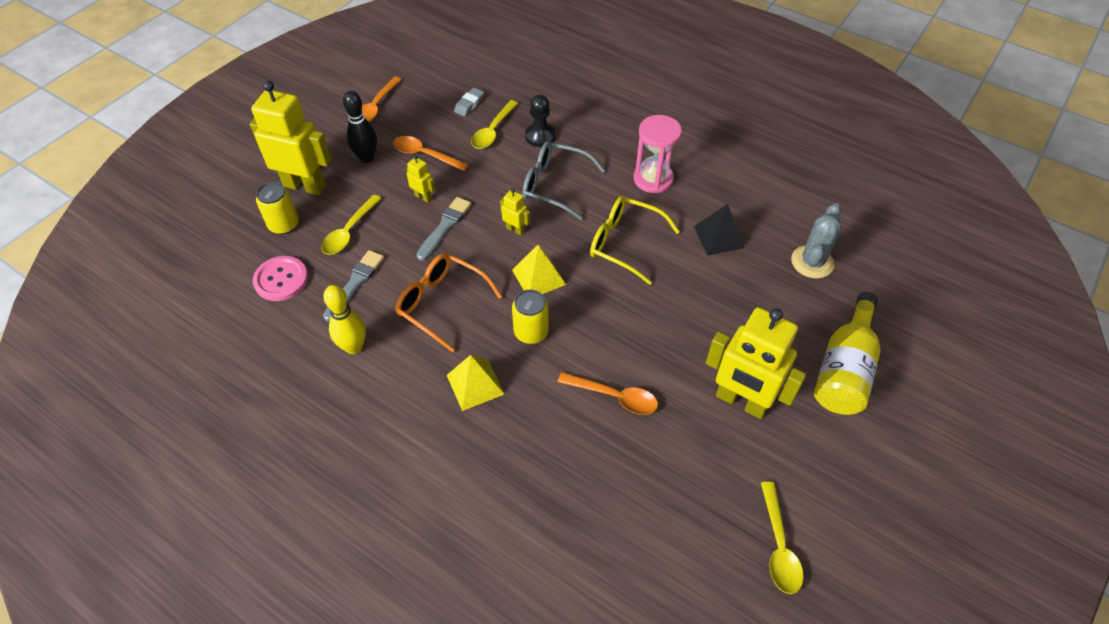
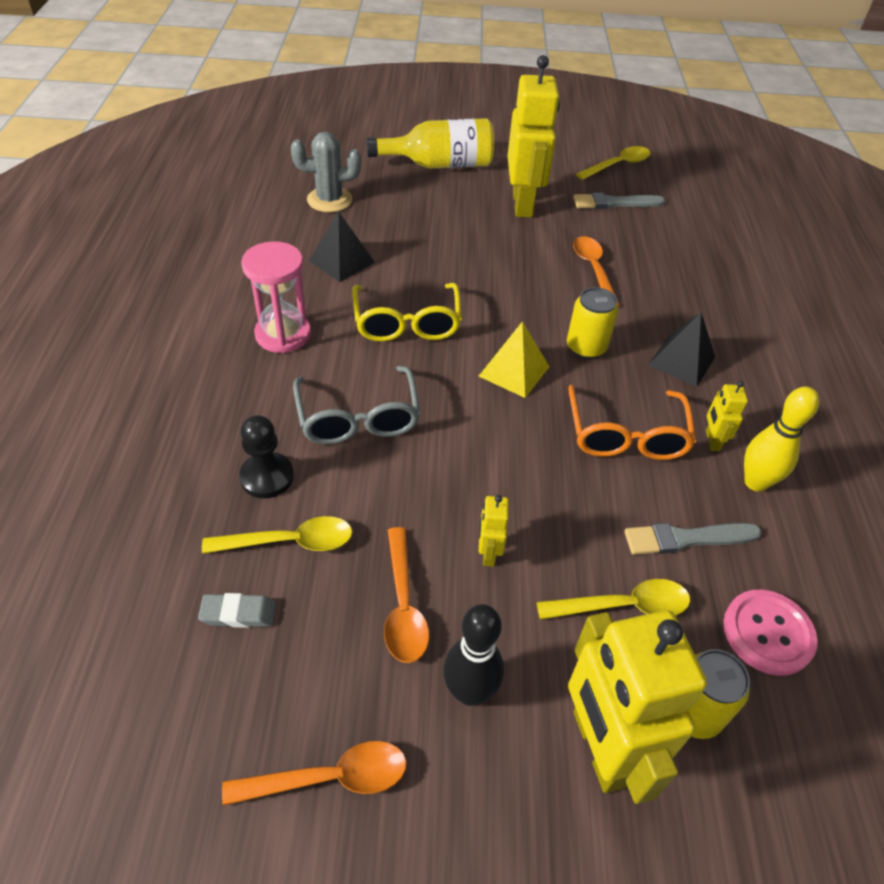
camera: 125 degrees left, 5 degrees down
(444, 227) = (519, 496): grey brush -> grey brush (614, 203)
(475, 384) = (681, 361): yellow pyramid -> black pyramid
(515, 229) = (463, 422): yellow robot -> yellow robot (712, 441)

